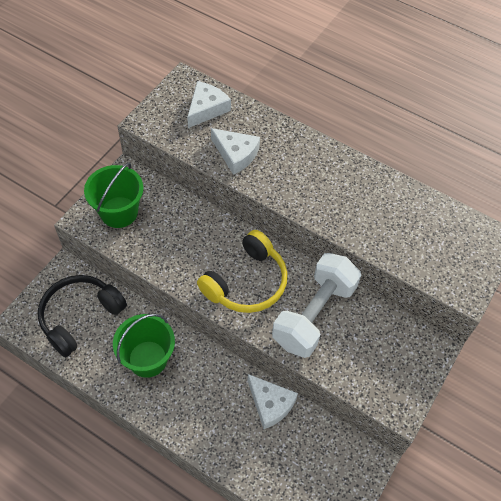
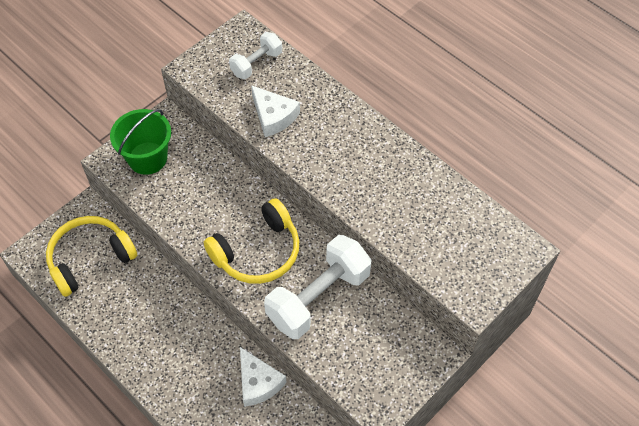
camera: 15 degrees right, 0 degrees up
(80, 316) = (90, 259): black headphones -> yellow headphones
(147, 359) = (146, 313): green bucket -> none
(206, 109) = (256, 64): white cheese -> white dumbbell

